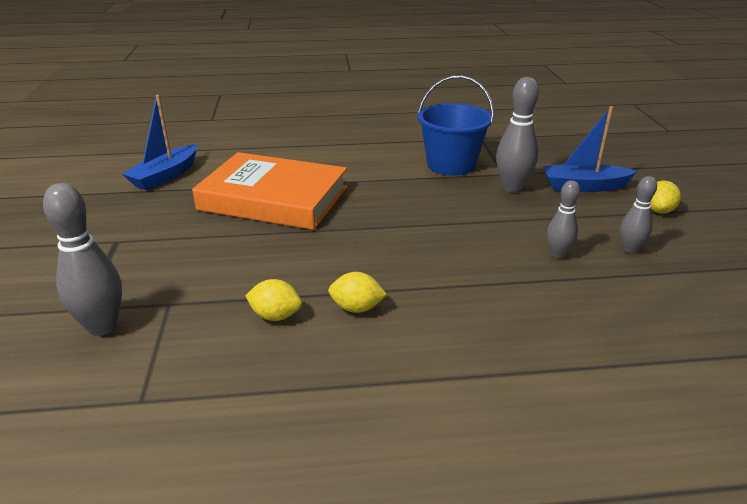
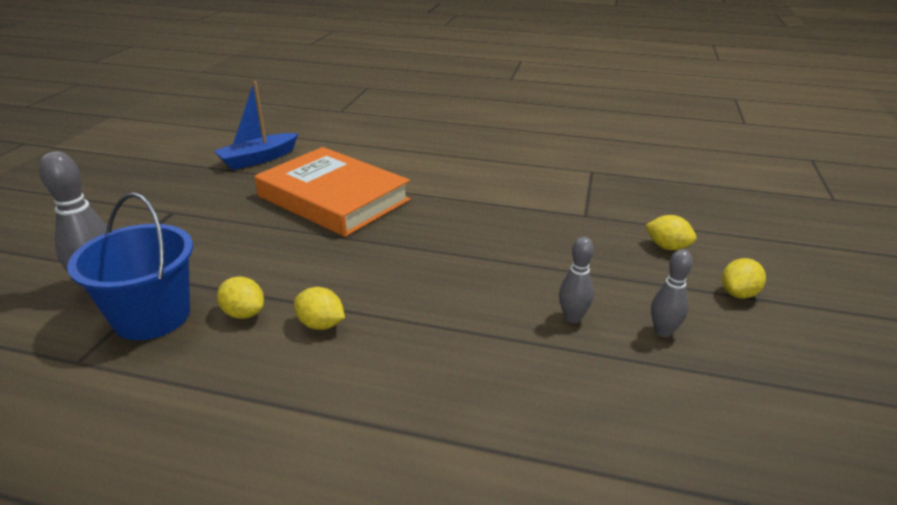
camera: 20 degrees right, 0 degrees up
(451, 165) = (535, 195): blue bucket -> blue bucket (152, 316)
(512, 188) = (581, 233): grey bowling pin -> none
(584, 186) = (667, 247): blue boat -> yellow lemon

